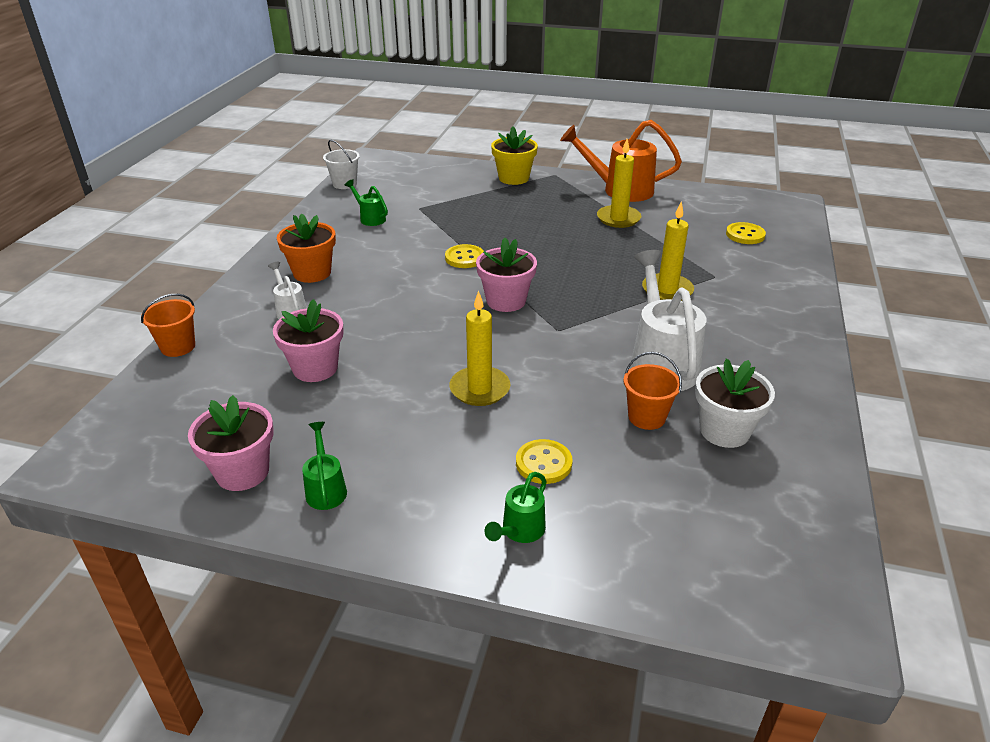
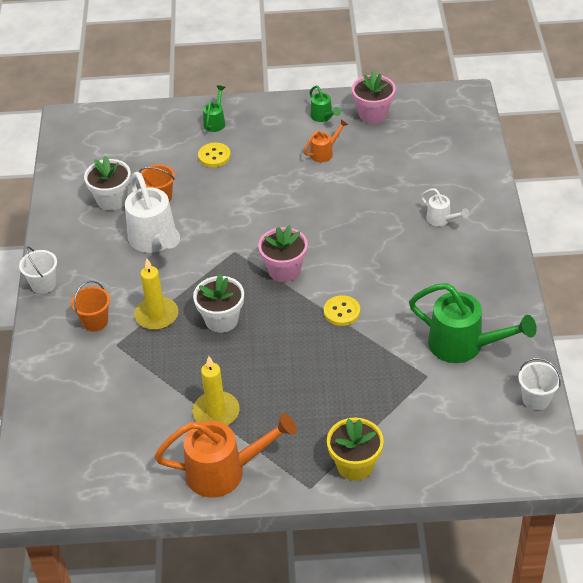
camera: 165 degrees right, 10 degrees up
(178, 347) = (489, 172): orange bucket -> orange bucket (95, 321)
(312, 273) = (458, 260): orange flower pot -> none
(315, 368) = (384, 179): pink flower pot -> none
(368, 425) = (324, 153): none -> orange watering can
(370, 218) = (463, 345): green watering can -> green watering can, size x2.03
(480, 389) = (270, 191): yellow candle -> none
(594, 274) = (221, 320): none -> white flower pot
(745, 235) = (85, 417): yellow button -> none
(814, 345) = (43, 284): none -> white bucket

